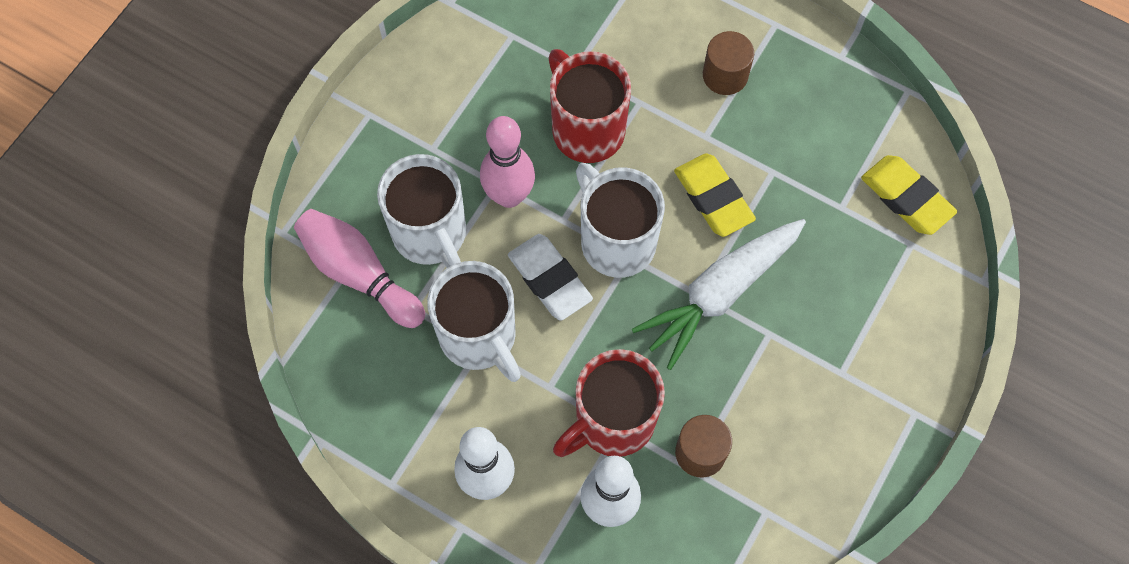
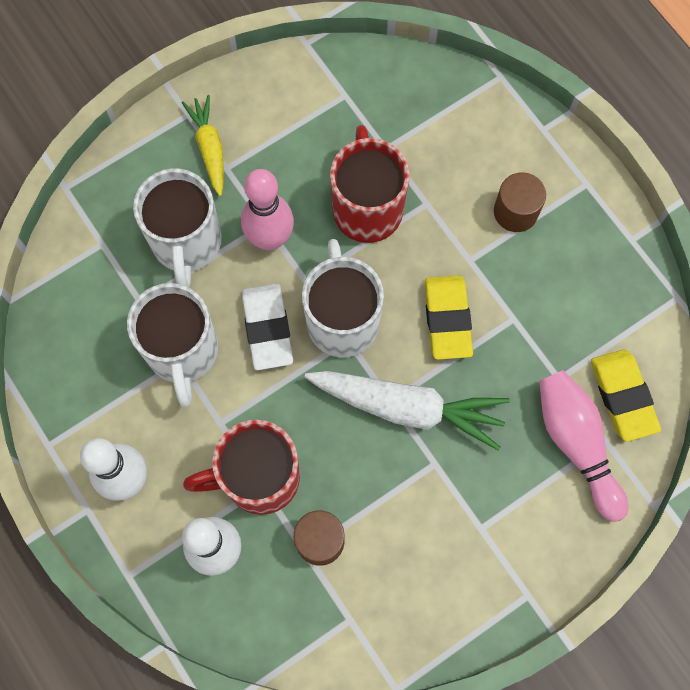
camera: 25 degrees right, 5 degrees up
(359, 274) = (110, 251): pink bowling pin -> pink bowling pin (576, 444)
(407, 136) = (209, 148): none -> yellow carrot
(719, 294) = (408, 408): white carrot -> white carrot turned 150 degrees counterclockwise

